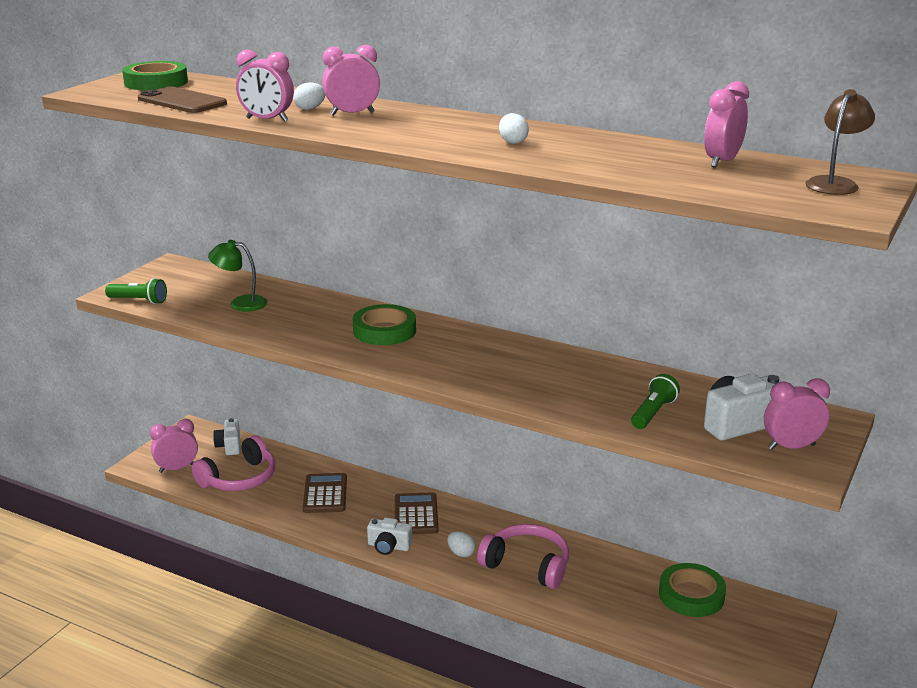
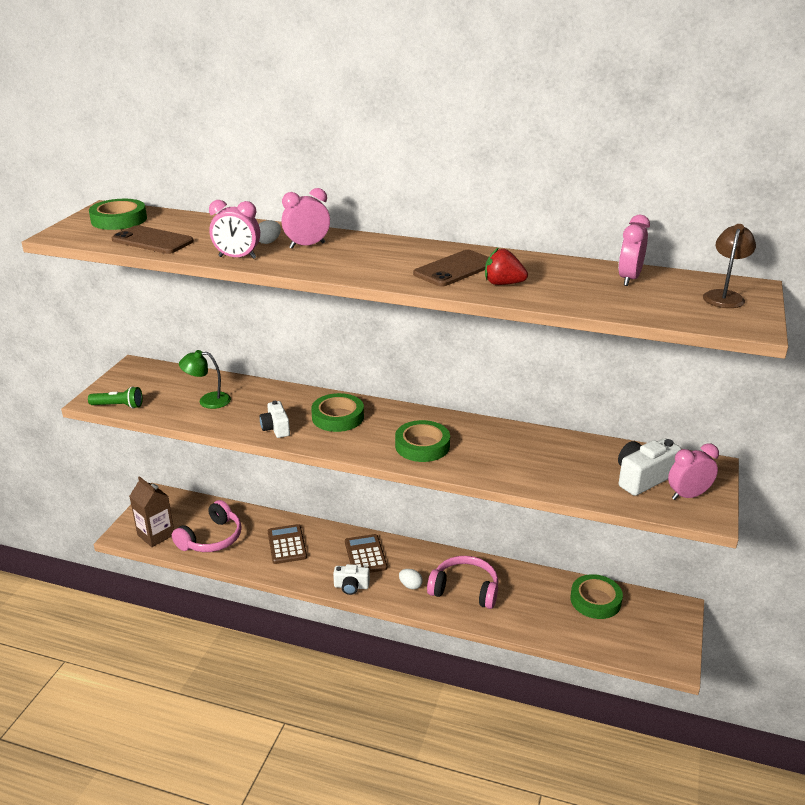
camera: 10 degrees left, 5 degrees up
(177, 468) = (156, 535): pink clock -> brown carton
(229, 446) = (195, 509): white camera -> white camera (276, 428)
(474, 367) = (422, 446): none -> green tape
(512, 142) = (455, 269): white egg -> brown phone
(562, 158) = (503, 284): none -> red strawberry
(653, 413) = (575, 475): green flashlight -> none

